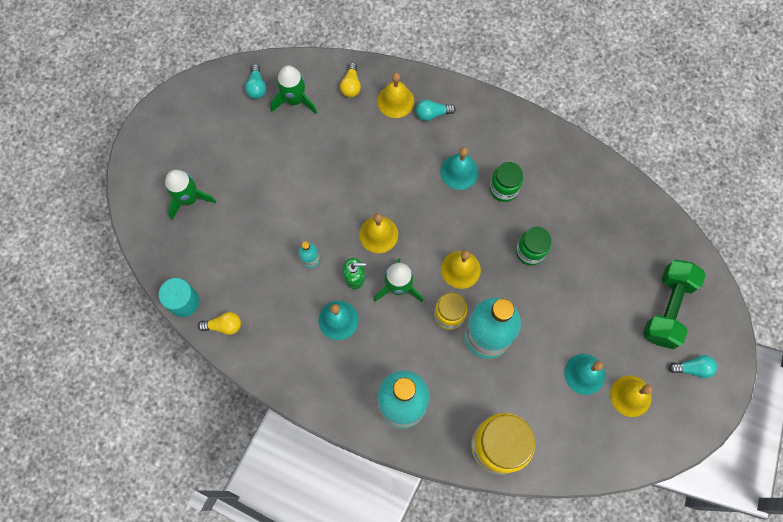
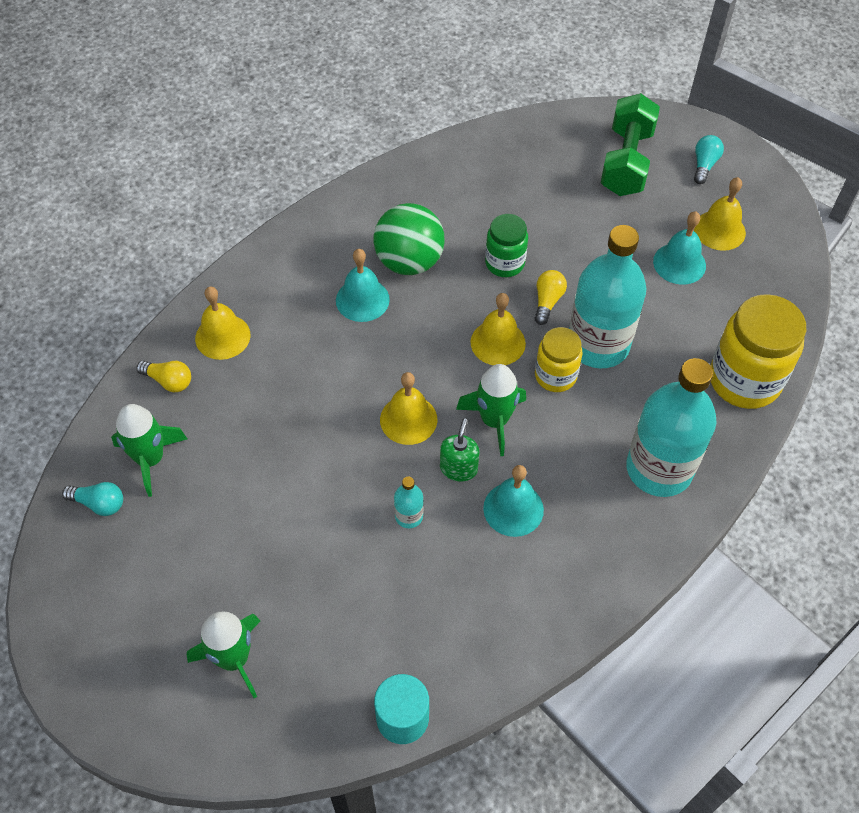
camera: 70 degrees left, 15 degrees down
(224, 326) = (464, 668): yellow light bulb -> yellow light bulb (547, 301)
(432, 114) = (265, 301): turquoise light bulb -> none
(503, 189) = (409, 262): green jar -> green ball
(667, 308) = (626, 162): green dumbbell -> green dumbbell turned 60 degrees clockwise

